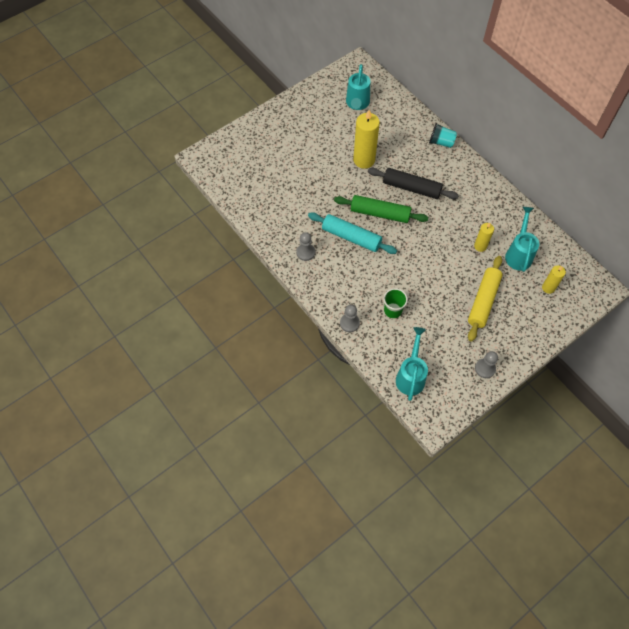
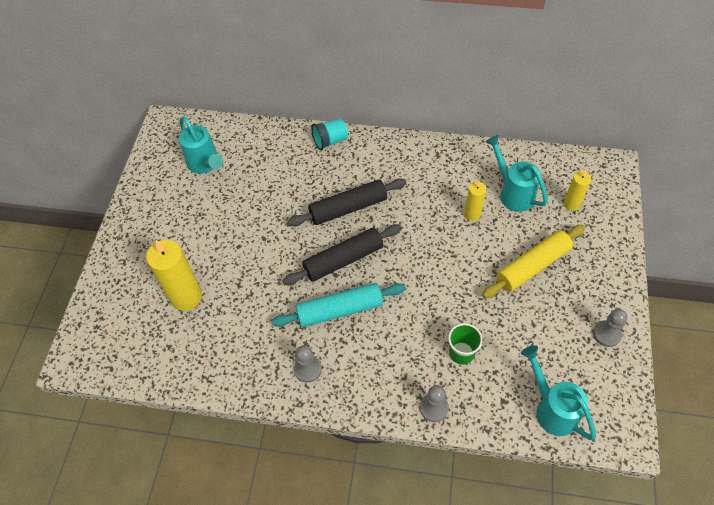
camera: 40 degrees left, 5 degrees down
(364, 160) = (270, 217): yellow candle -> yellow candle (186, 297)
(380, 213) = (343, 260): green rolling pin -> black rolling pin
(483, 301) = (532, 266): yellow rolling pin -> yellow rolling pin turned 75 degrees clockwise

